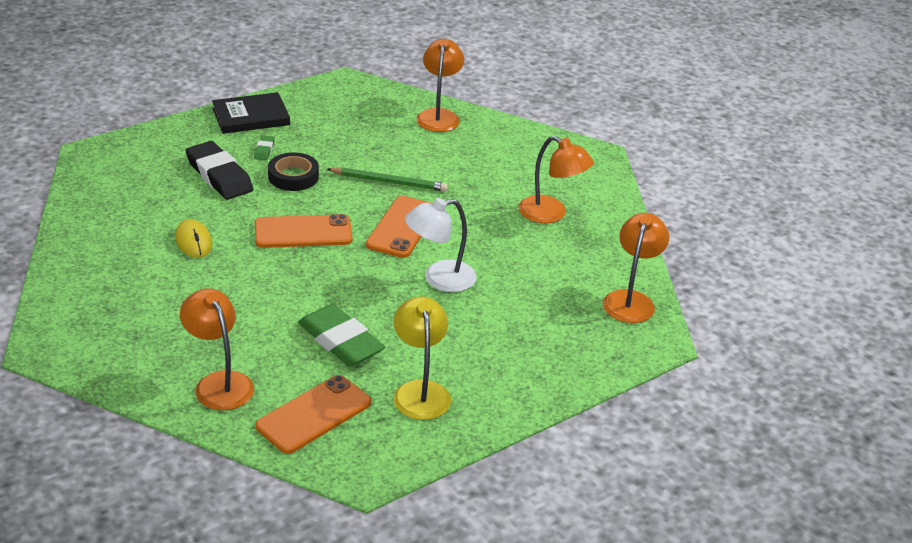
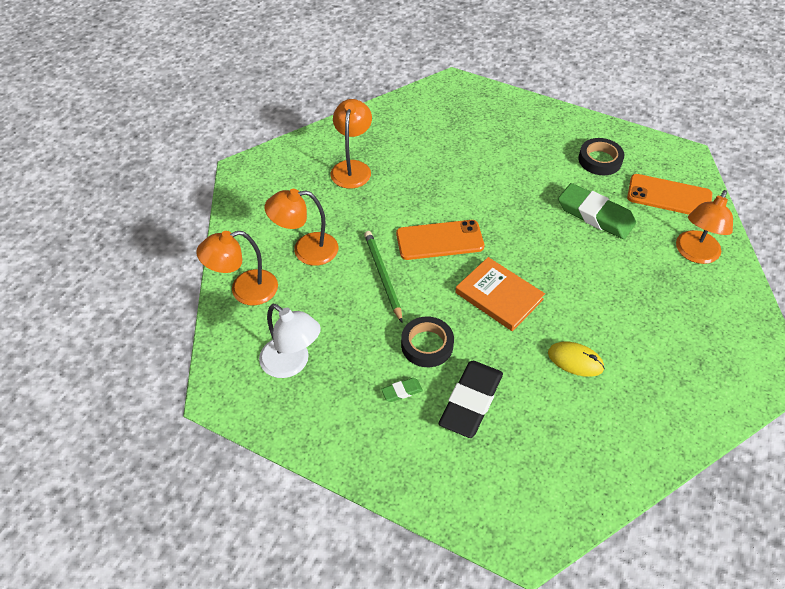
camera: 115 degrees left, 15 degrees up
(193, 241) = (575, 360): yellow mouse -> yellow mouse turned 75 degrees clockwise
(251, 116) = (348, 440): black book -> none
(303, 232) = (499, 296): orange phone -> orange book
(340, 341) = (595, 215): green eraser -> green eraser turned 75 degrees counterclockwise
(420, 391) = (600, 160): yellow lamp -> black tape
(439, 279) = (483, 195): white lamp -> white lamp (292, 364)
(631, 300) = (422, 103): orange lamp -> orange lamp (306, 250)

